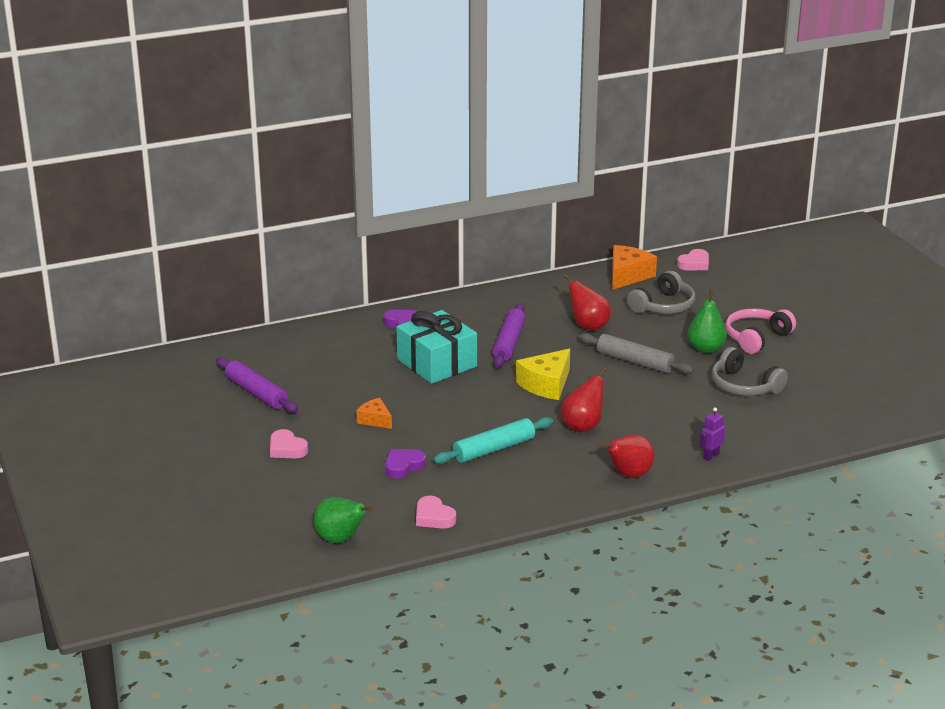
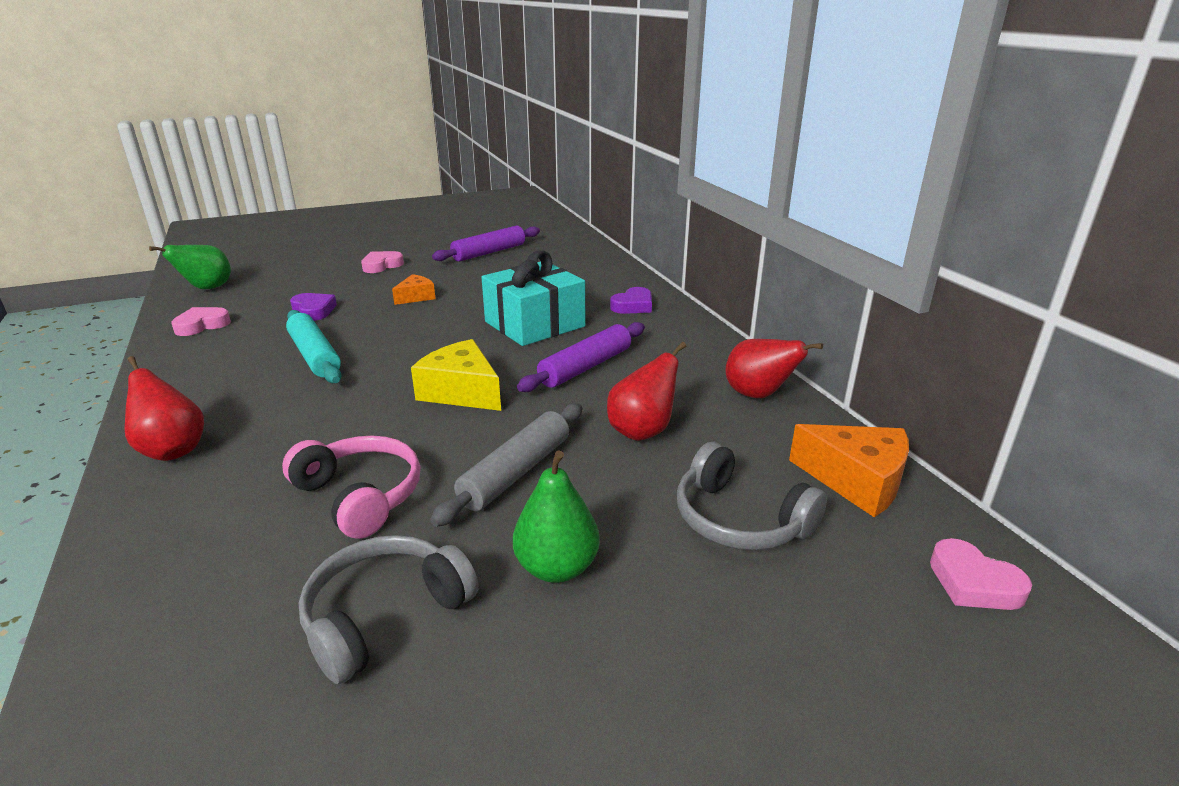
camera: 90 degrees right, 0 degrees up
(509, 343) = (586, 367): purple rolling pin -> purple rolling pin turned 60 degrees counterclockwise
(583, 426) = (332, 417): red pear -> red pear (758, 395)
(710, 456) = (154, 540): purple robot -> none
(756, 338) = (607, 665): pink headphones -> pink headphones (360, 496)

